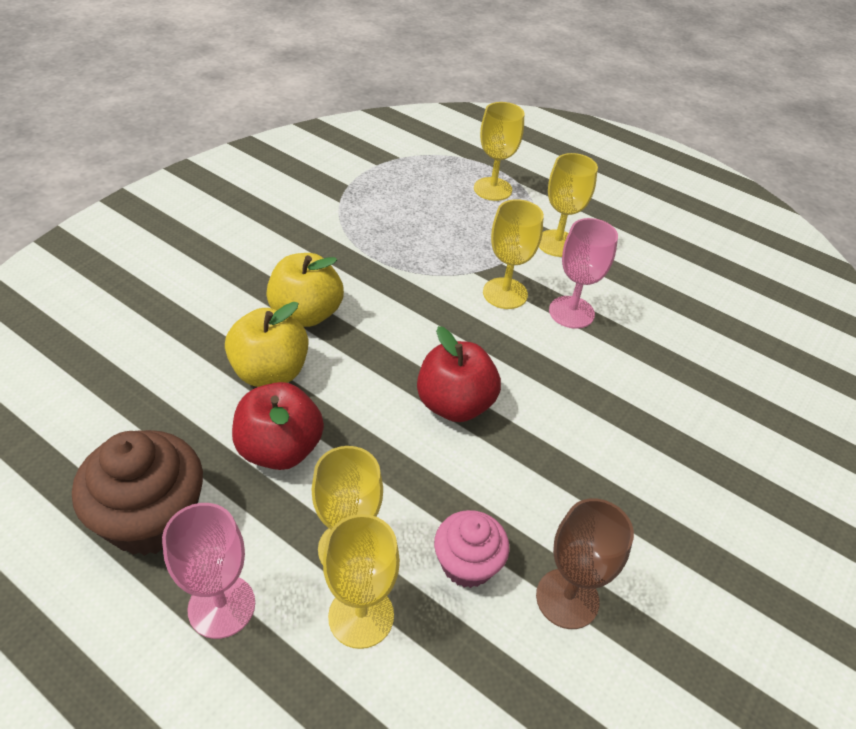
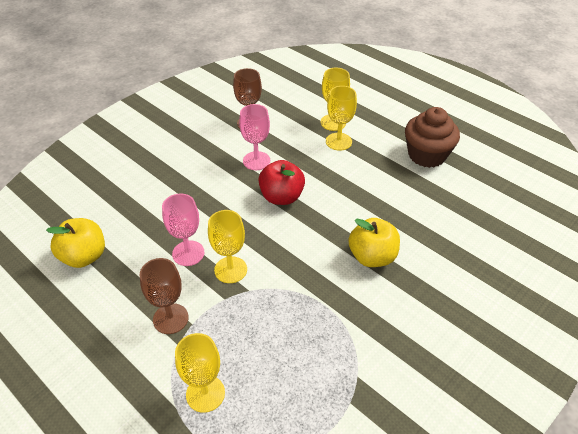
camera: 170 degrees left, 0 degrees up
(221, 606) = (388, 127): pink goblet -> pink goblet (256, 161)
(270, 372) = (388, 218): yellow apple -> yellow apple (84, 256)
(280, 449) = (375, 179): red apple -> none
(467, 564) = (288, 135): pink cupcake -> none
(557, 243) = (170, 318): yellow goblet -> brown goblet

